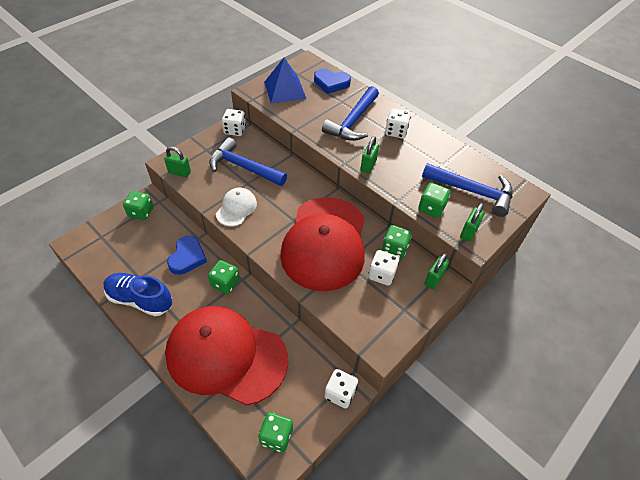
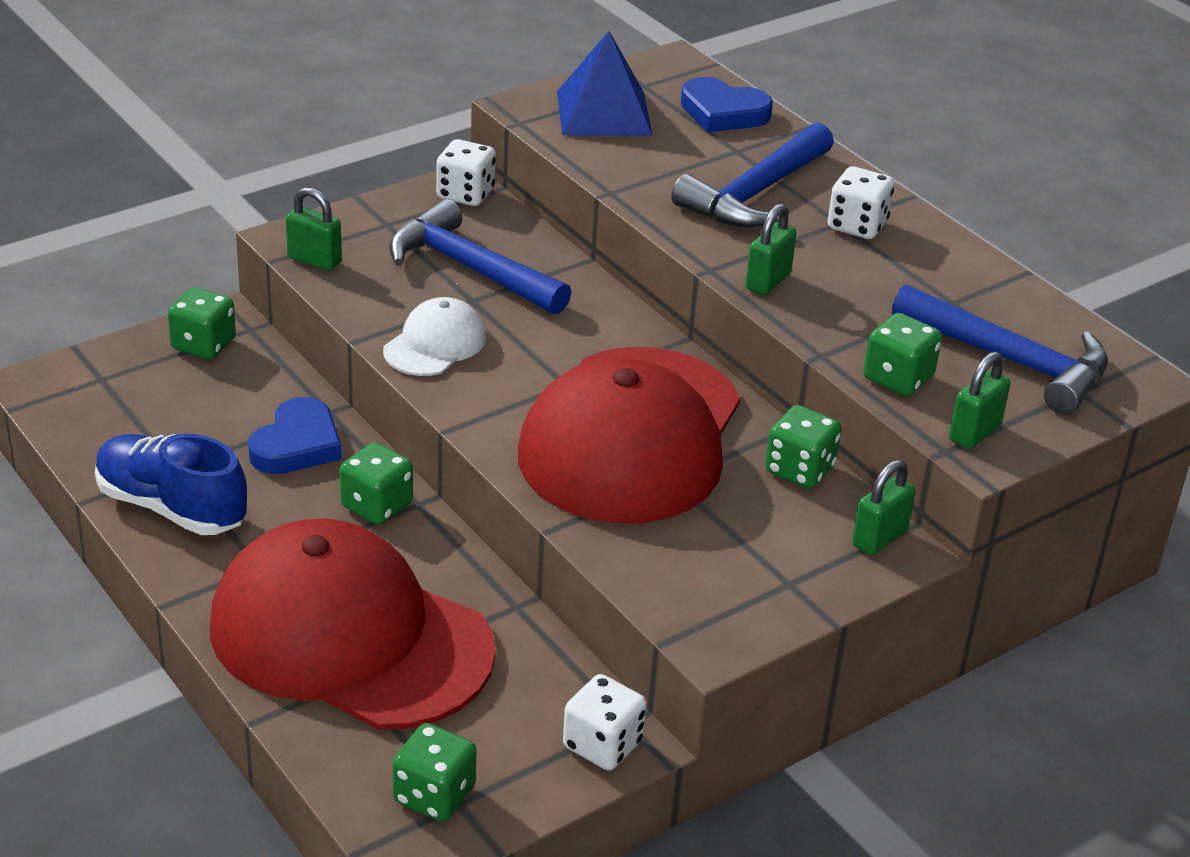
camera: 10 degrees right, 15 degrees down
(382, 274) = (753, 512): white dice -> none

